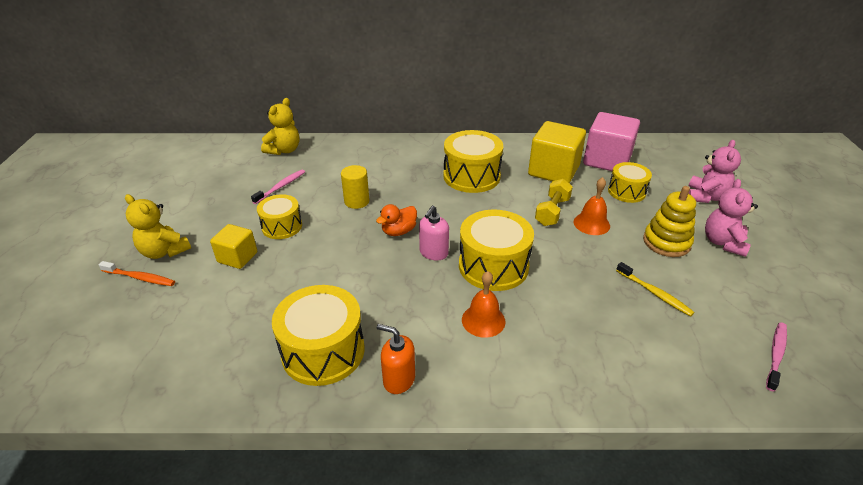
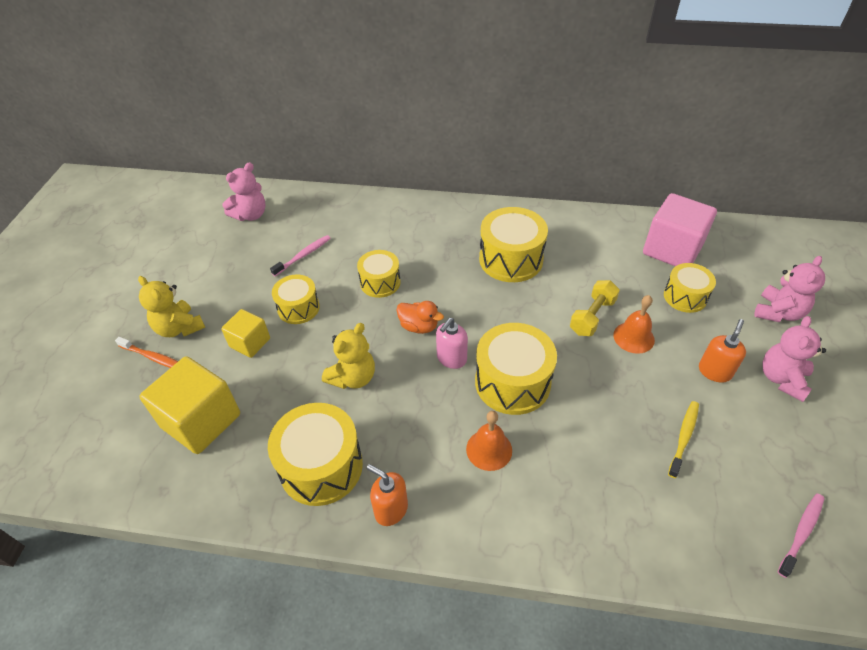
camera: 10 degrees right, 10 degrees up
(226, 160) = (250, 215): none -> pink teddy bear
(284, 150) = (312, 206): yellow teddy bear -> yellow teddy bear (353, 377)
(357, 201) = (380, 282): yellow cylinder -> yellow drum
(399, 231) = (419, 326): orange duck -> orange duck turned 120 degrees counterclockwise
(553, 171) = (606, 259): yellow cube -> yellow cube (201, 421)
(654, 293) = (683, 437): yellow toothbrush -> yellow toothbrush turned 120 degrees counterclockwise
(666, 242) = (714, 371): yellow stacking toy -> orange soap dispenser

